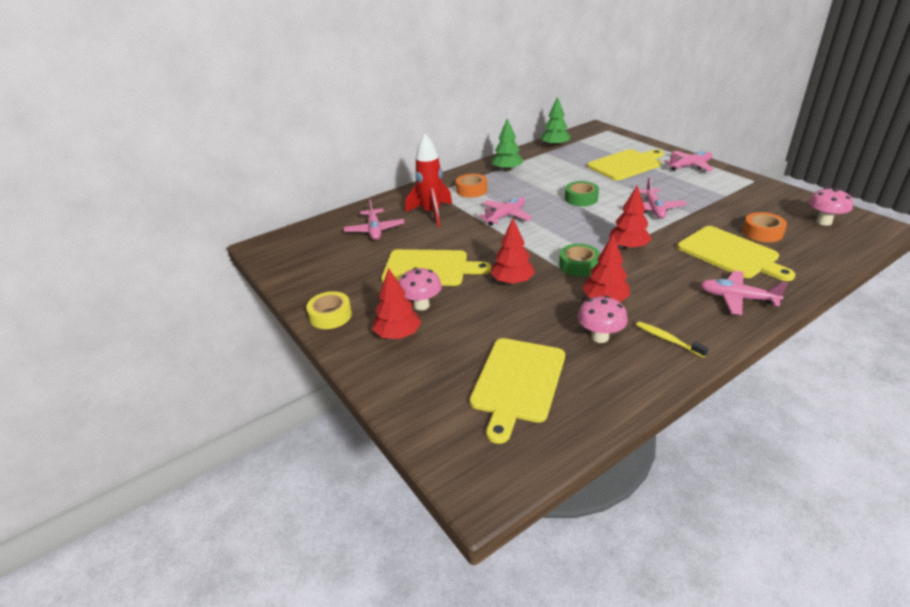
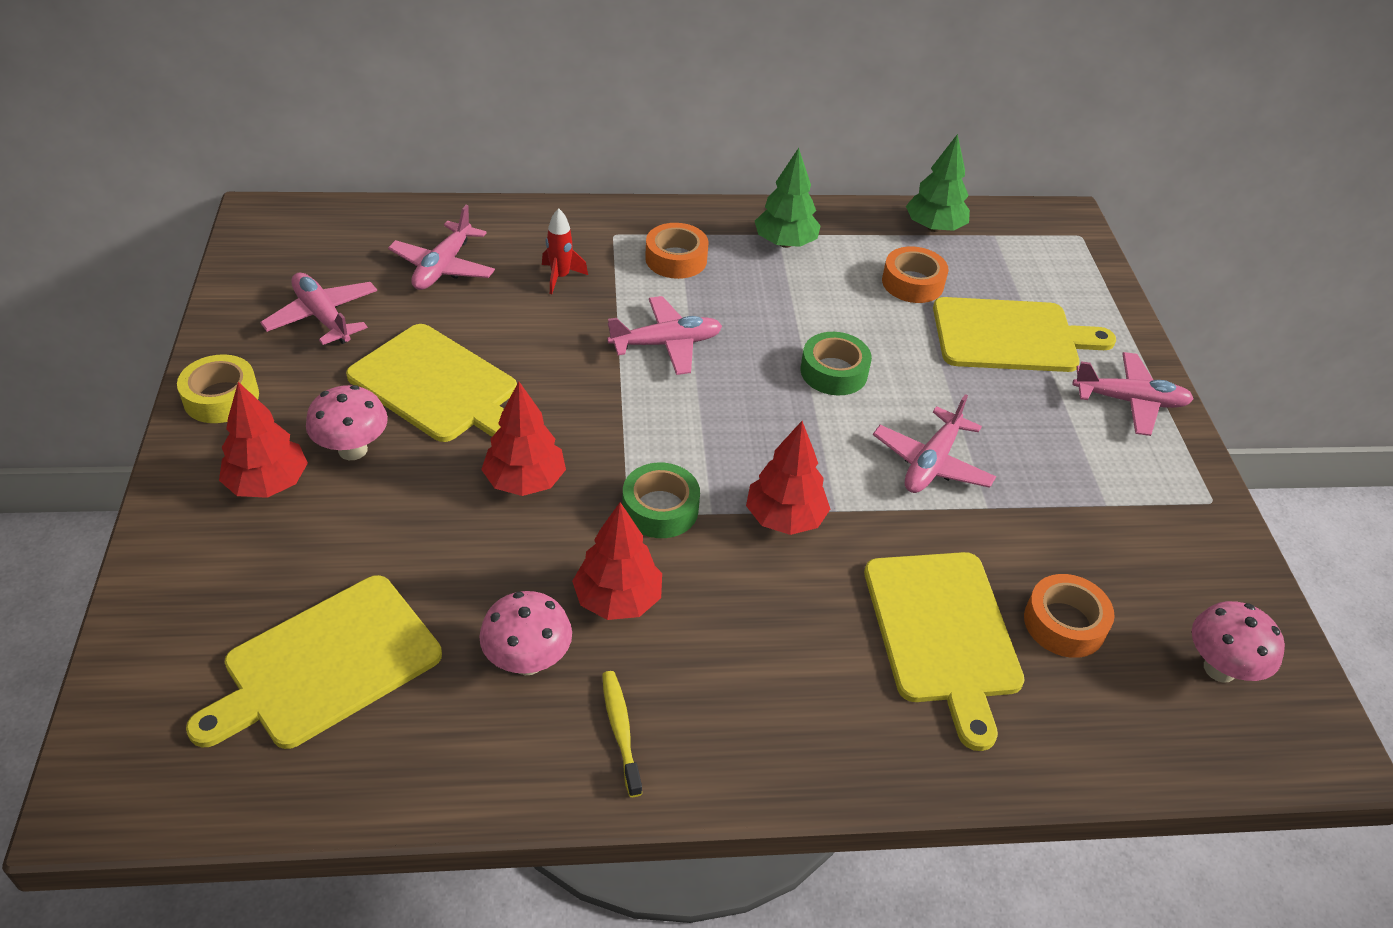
camera: 25 degrees right, 10 degrees up
(431, 213) = (560, 277): red rocket -> red rocket, size x0.52
(570, 163) = (912, 283): none -> orange tape
(737, 298) = (832, 726): pink plane -> pink plane (323, 317)

